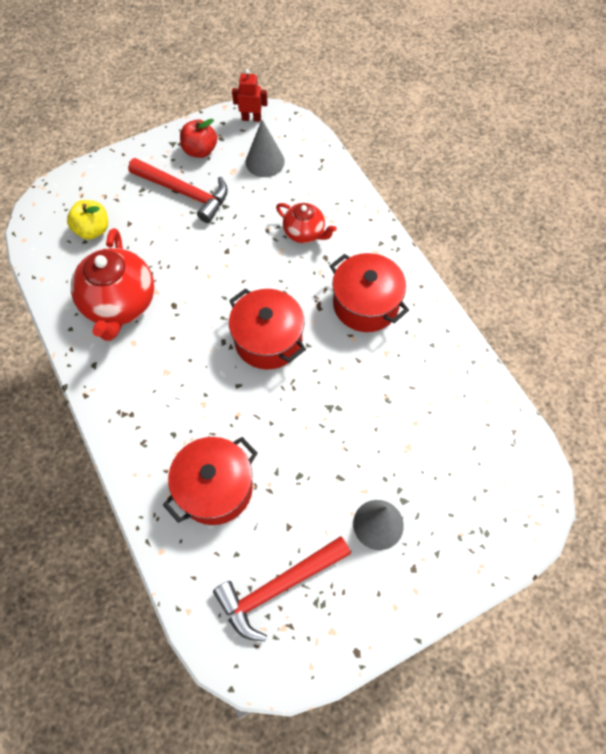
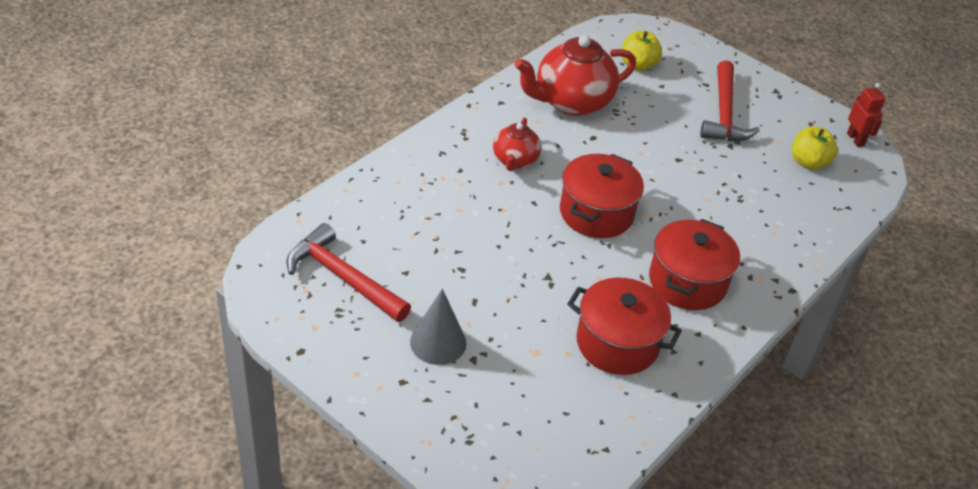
camera: 65 degrees right, 20 degrees down
(200, 150) = (783, 112): red apple -> none
(215, 488) = (420, 211): red pot -> red pot (617, 343)
(265, 161) = (808, 162): grey cone -> yellow apple
(304, 233) = (742, 213): red teapot -> red teapot (515, 161)

